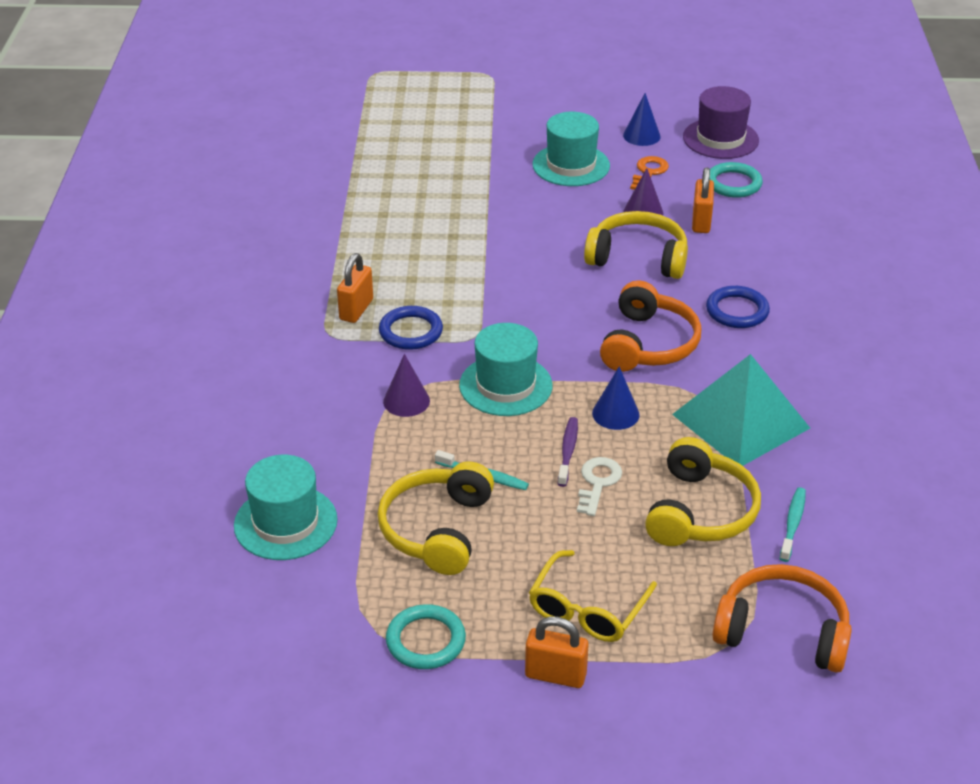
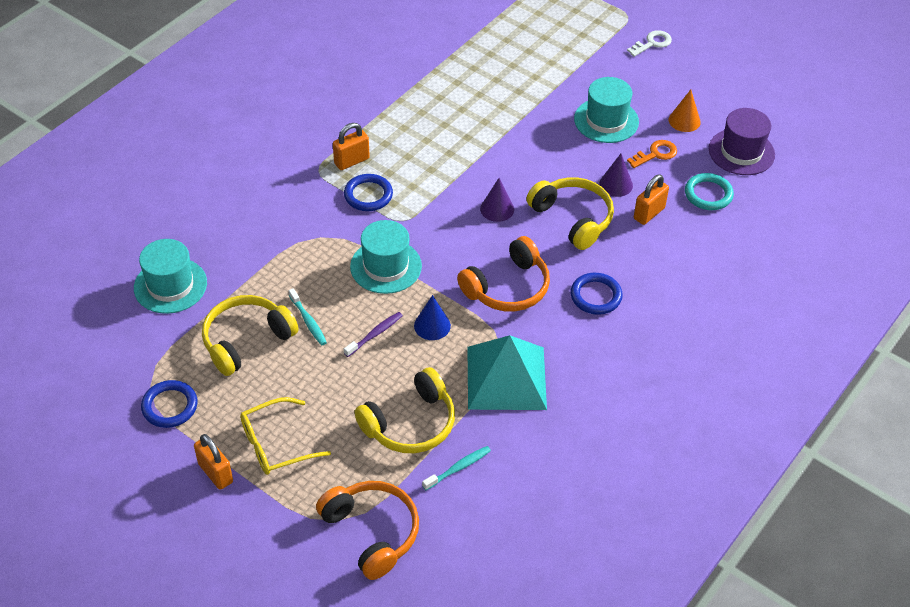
camera: 35 degrees right, 10 degrees up
(406, 401) = (316, 243): purple cone -> purple cone (497, 209)
(425, 641) = (170, 406): turquoise ring -> blue ring
(598, 482) = (370, 366): white key -> white key (652, 43)
(641, 136) = (684, 121): blue cone -> orange cone

